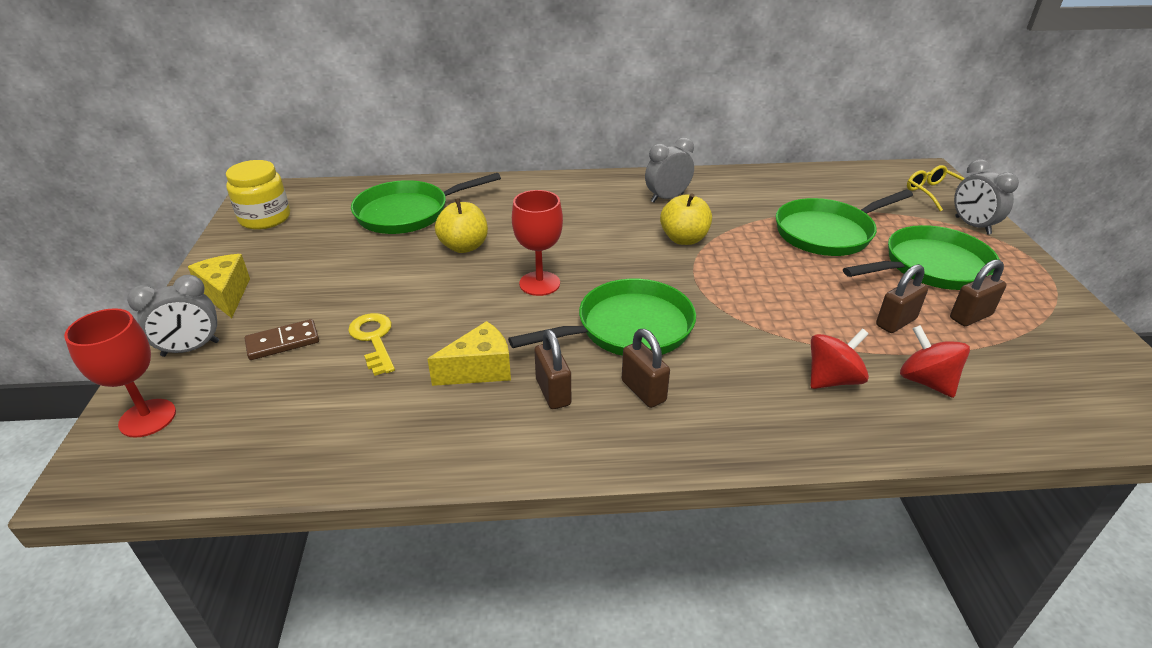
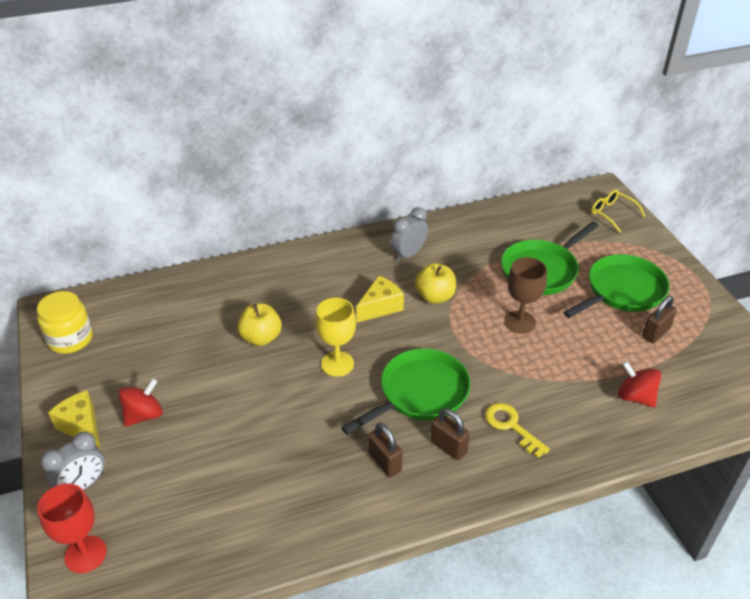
camera: 15 degrees left, 5 degrees up
(283, 342) = (156, 463): brown domino -> none
(374, 339) = (229, 444): yellow key -> yellow key (511, 426)
(408, 213) = (196, 310): green pan -> none
(479, 369) = (323, 454): yellow cheese -> yellow cheese (380, 307)
(539, 283) = (337, 364): red goblet -> yellow goblet
(783, 278) = (520, 322): none -> brown goblet
(832, 379) = (574, 408): red spinning top -> red spinning top (144, 415)
(896, 322) = (606, 348): brown padlock -> none
(972, 225) = (644, 243): grey clock -> none

